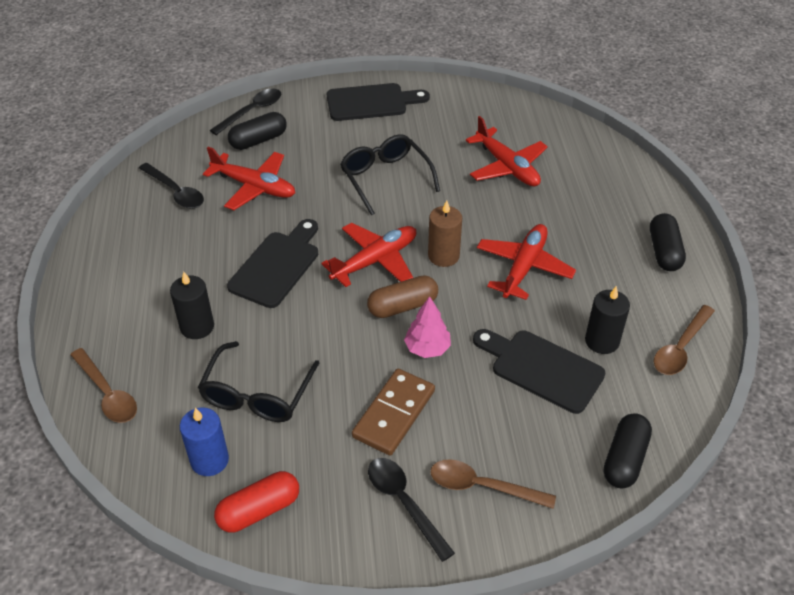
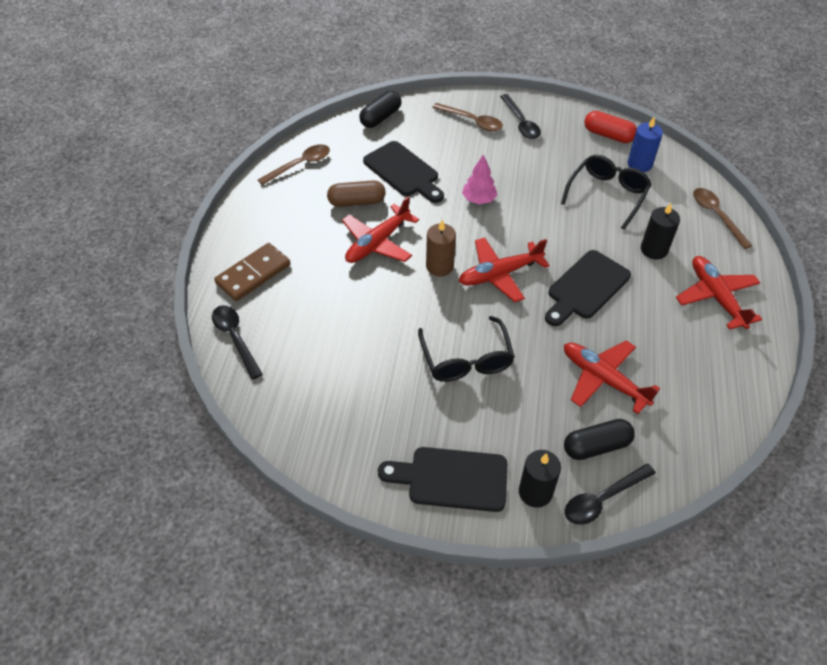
camera: 165 degrees left, 5 degrees up
(175, 192) = (687, 391): black spoon -> black spoon (235, 338)
(259, 510) = (608, 135): red capsule -> red capsule turned 45 degrees clockwise
(394, 414) = (514, 165): brown domino -> brown domino (253, 274)
(402, 306) = (487, 232): brown capsule -> brown capsule (356, 202)
(507, 167) = (338, 346): red plane -> red plane (716, 297)
(602, 341) = (351, 179): black candle -> black candle (535, 492)
(664, 251) = (256, 232): black capsule -> none

